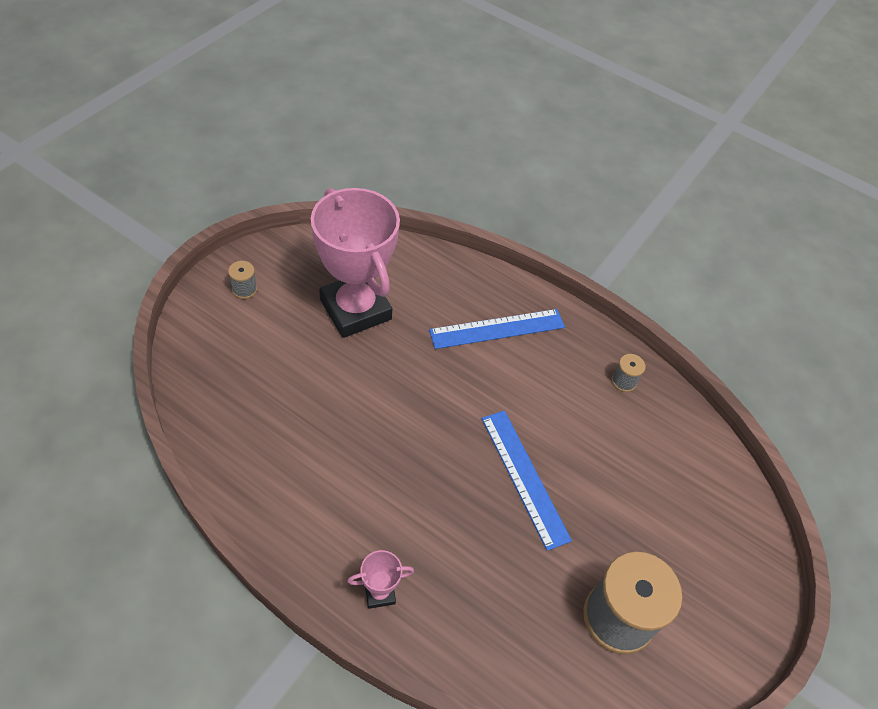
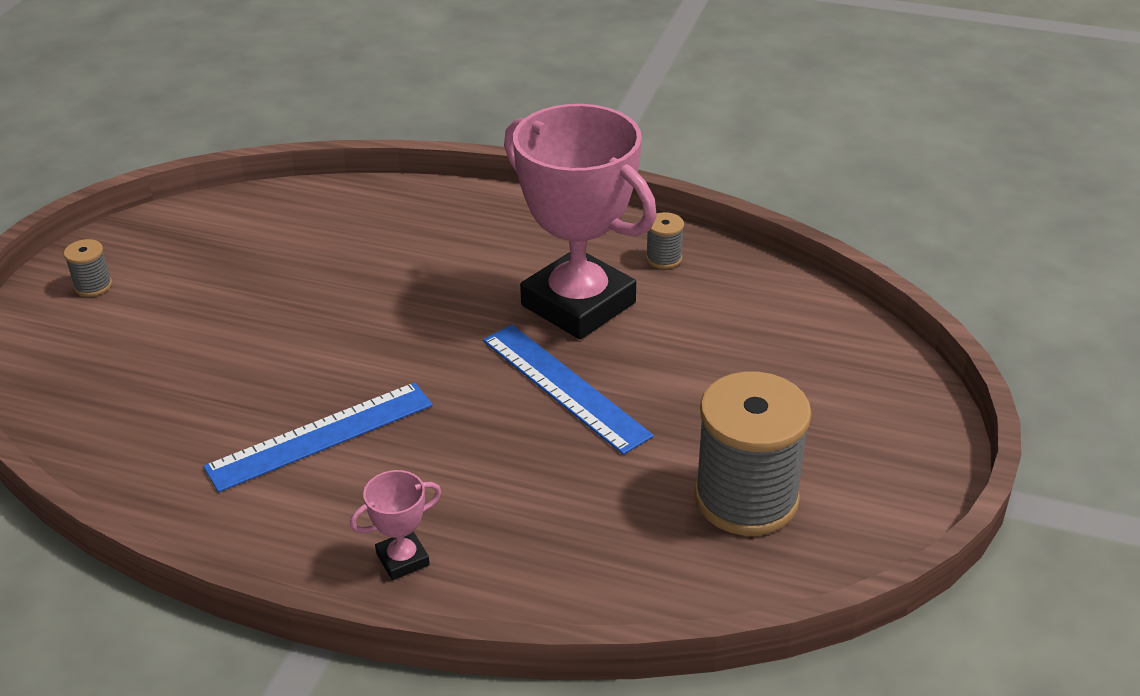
camera: 10 degrees left, 15 degrees down
(355, 309) = (264, 270): pink trophy -> pink trophy (578, 304)
(497, 328) = (472, 245): blue ruler -> blue ruler (320, 436)

